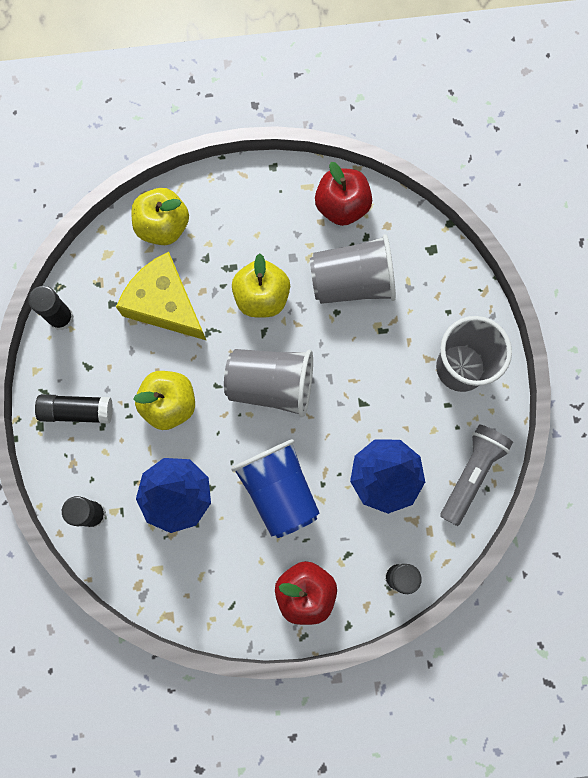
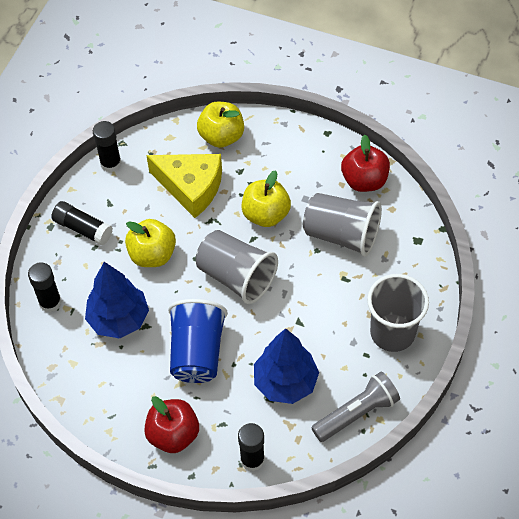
camera: 30 degrees right, 20 degrees down
(165, 304) = (191, 187): yellow cheese -> yellow cheese turned 135 degrees clockwise

